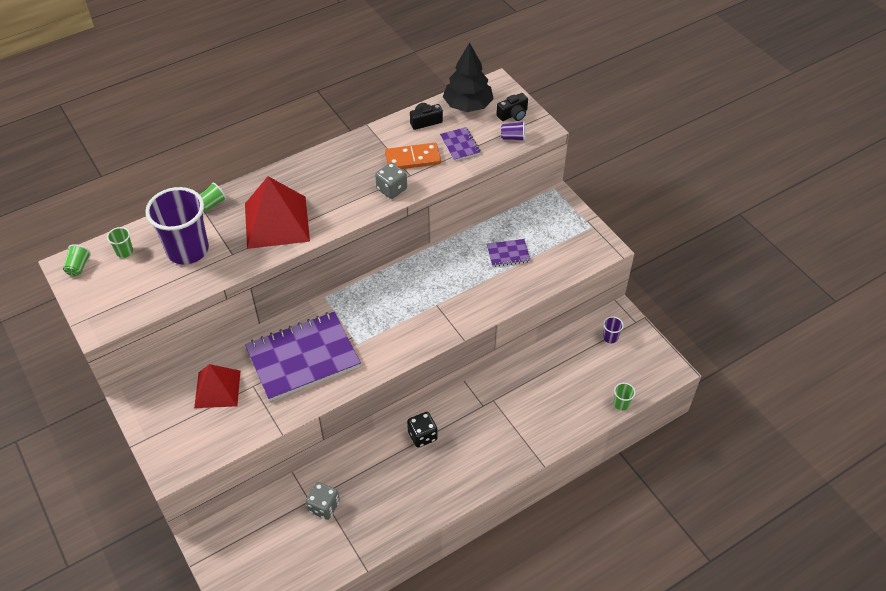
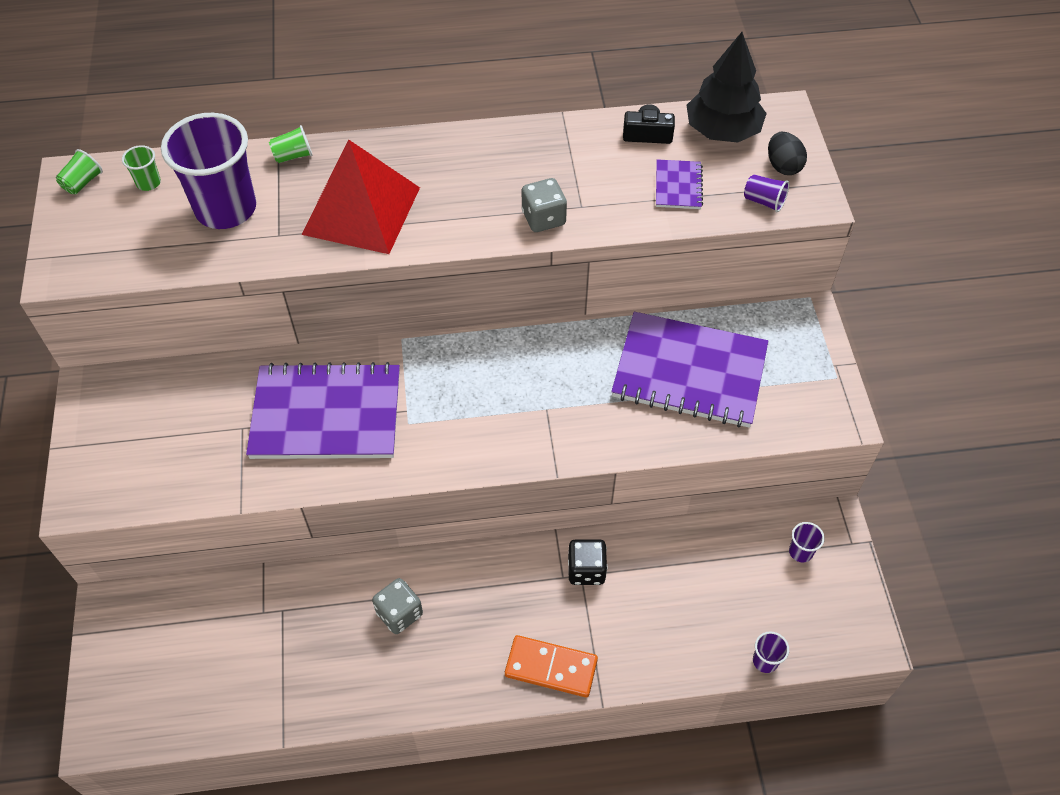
camera: 25 degrees right, 5 degrees up
(217, 389) = (196, 414): red pyramid -> none
(324, 507) = (276, 629): grey dice -> grey dice (399, 613)
(413, 158) = (598, 183): orange domino -> orange domino (551, 667)
(422, 436) = (457, 586): black dice -> black dice (586, 570)
(508, 254) = (689, 372): purple notebook -> purple notebook, size x2.29
(513, 115) = (783, 166): black camera -> black egg
(621, 404) = (765, 661): green cup -> purple cup

